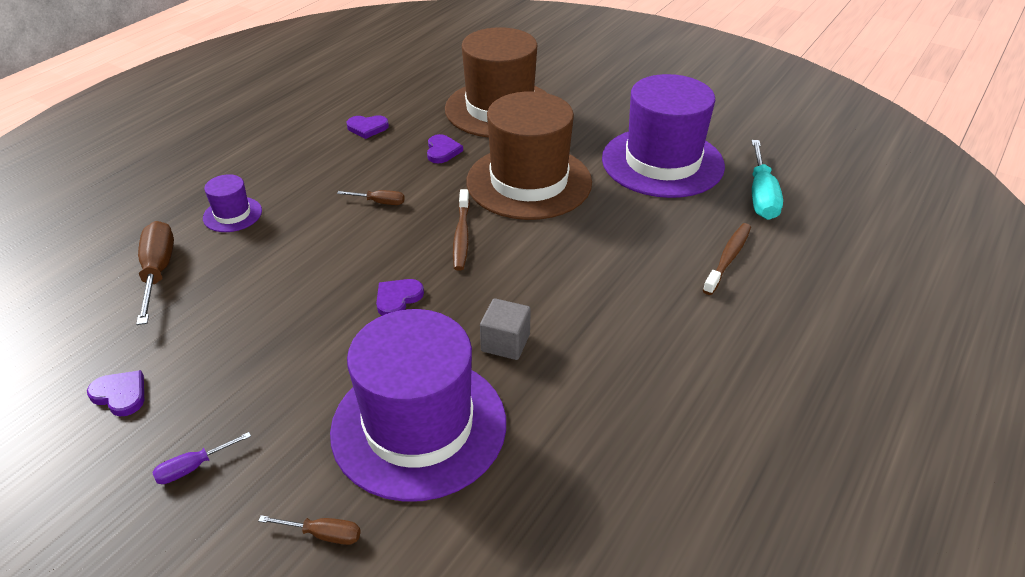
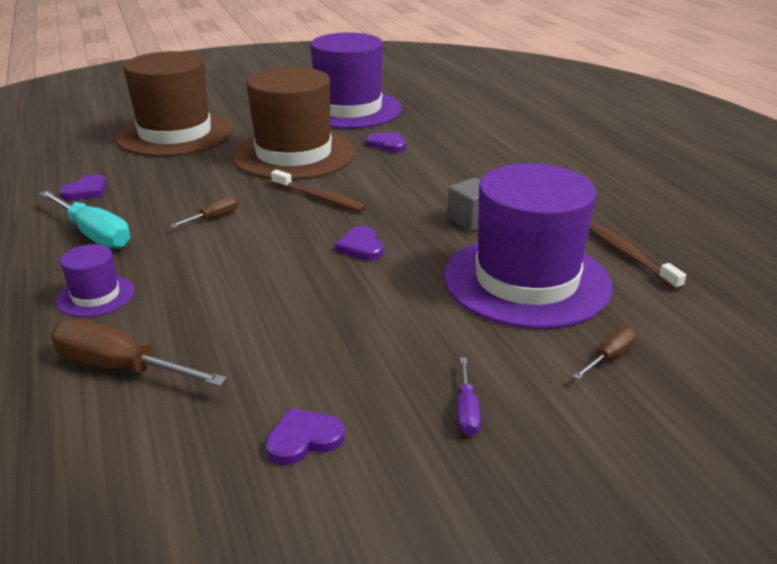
camera: 55 degrees left, 10 degrees down
(442, 151) = (189, 171): purple heart -> purple heart (387, 144)
(728, 258) = (478, 127): brown toothbrush -> brown toothbrush (629, 256)
(761, 196) = (431, 98): turquoise screwdriver -> turquoise screwdriver (94, 234)

